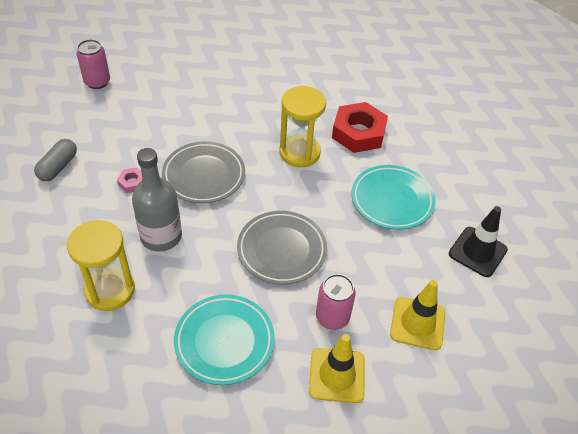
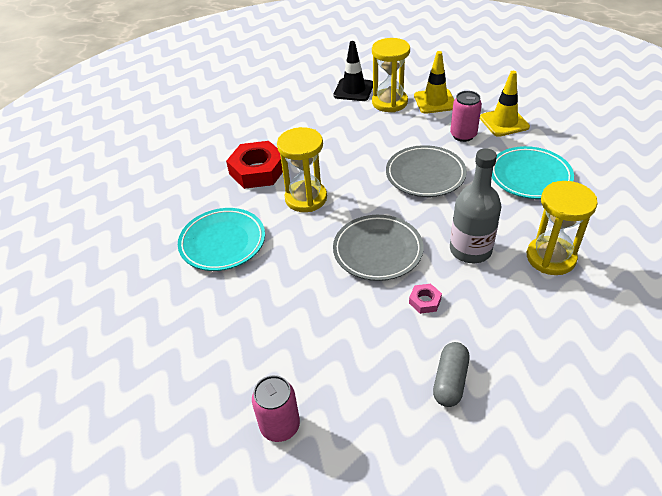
camera: 105 degrees left, 5 degrees down
(58, 167) = (450, 381): grey capsule -> grey capsule turned 75 degrees counterclockwise
(392, 200) = (330, 135): turquoise plate -> turquoise plate (222, 242)
(434, 276) = (389, 102): none -> yellow hourglass

